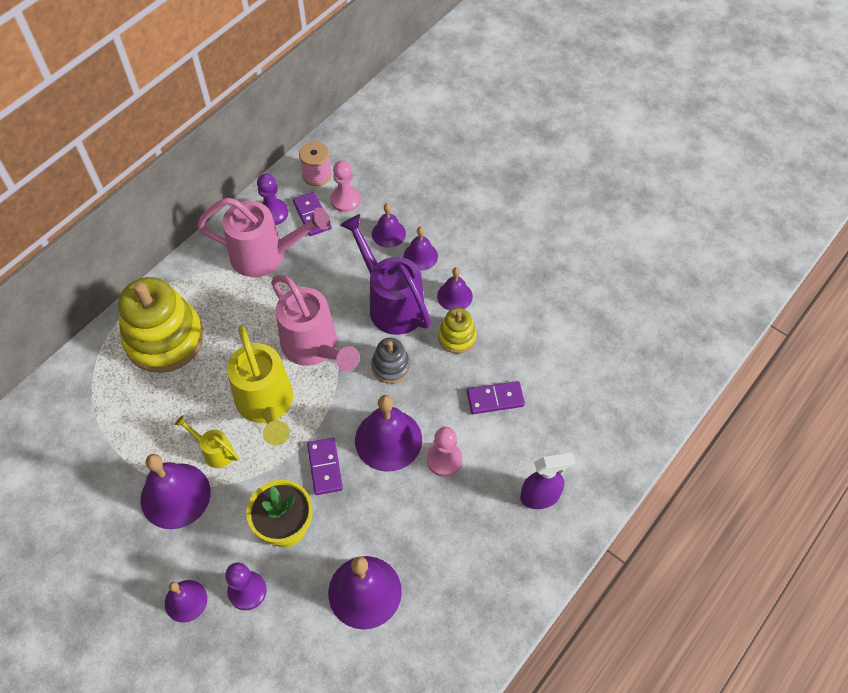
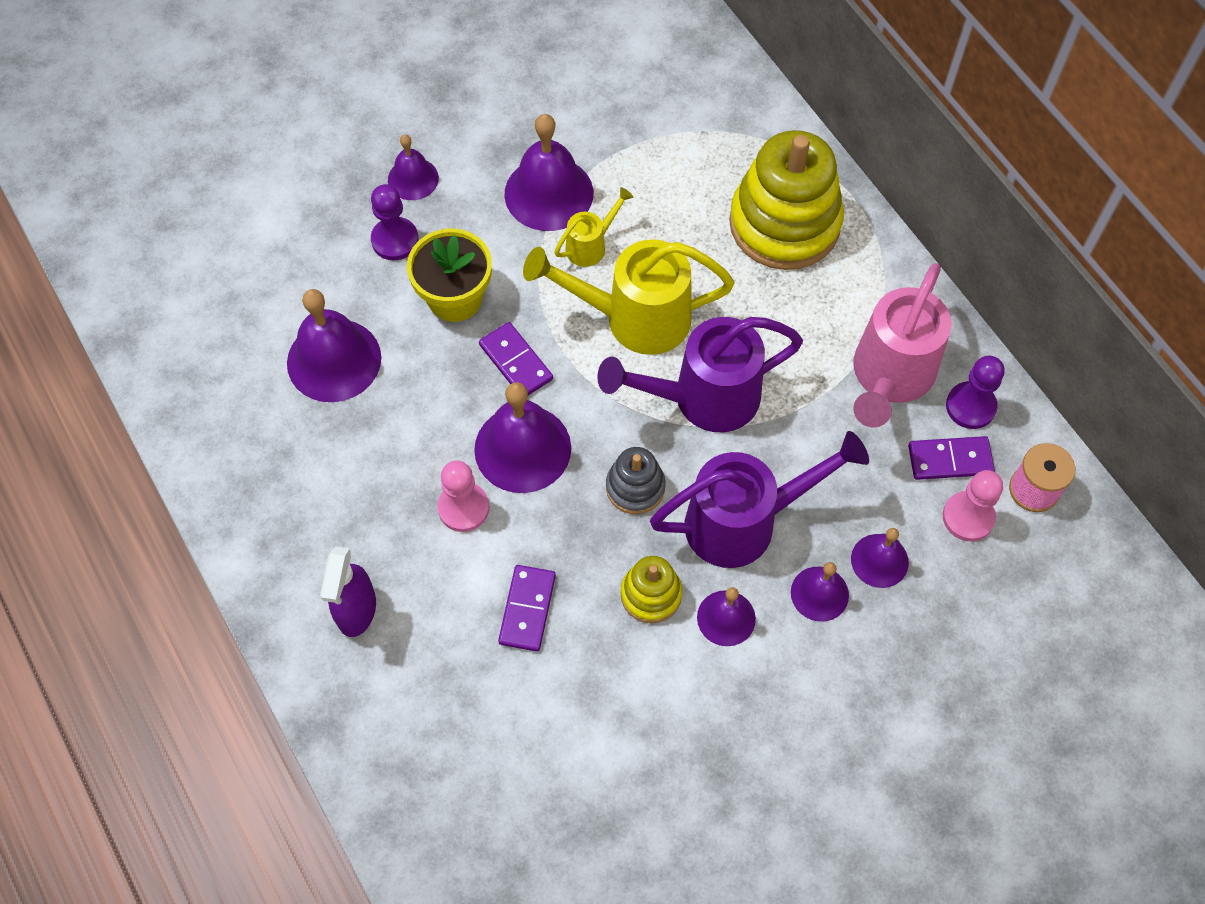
camera: 110 degrees right, 5 degrees up
(314, 347) = (704, 398): pink watering can -> purple watering can
(325, 467) = (515, 362): purple domino -> purple domino turned 45 degrees clockwise

